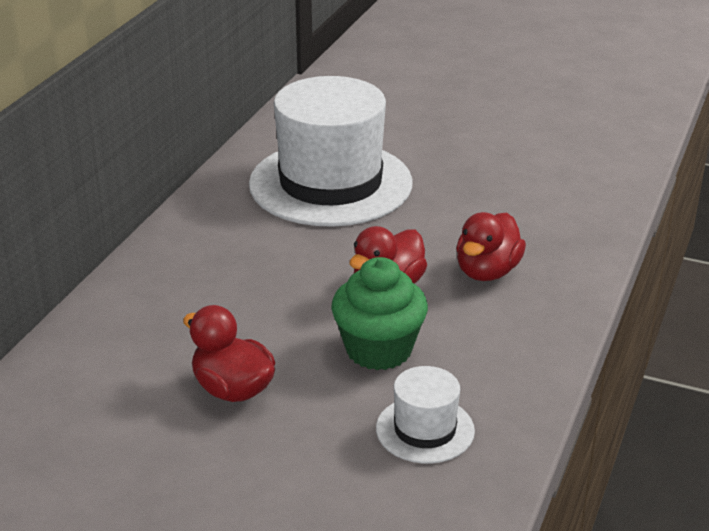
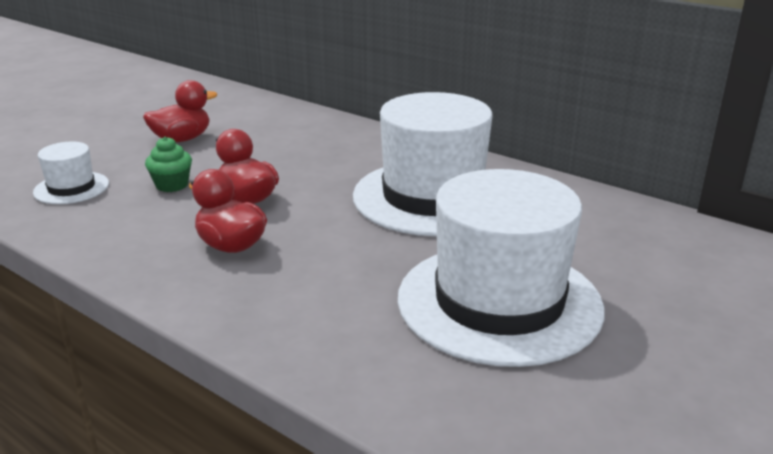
camera: 105 degrees right, 5 degrees down
(379, 350) = (172, 185): green cupcake -> green cupcake, size x0.61
(491, 141) = (499, 302): none -> white hat

